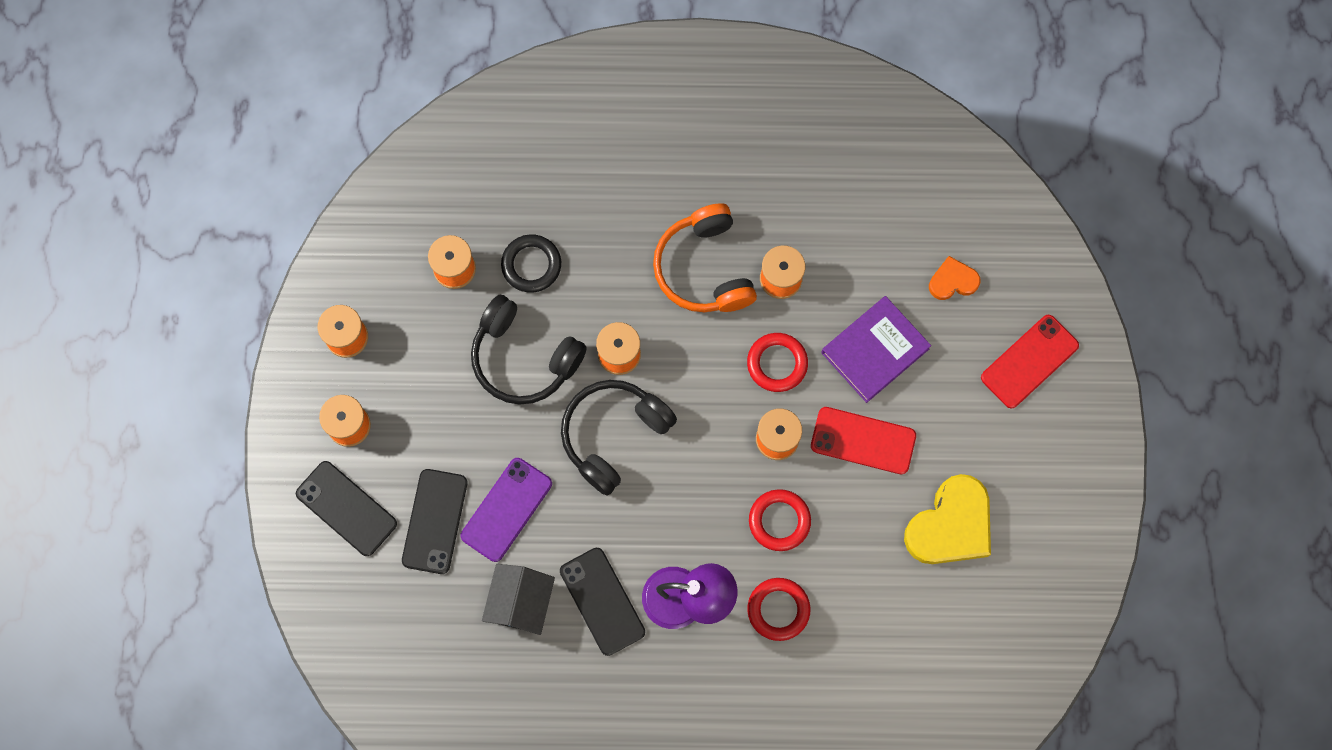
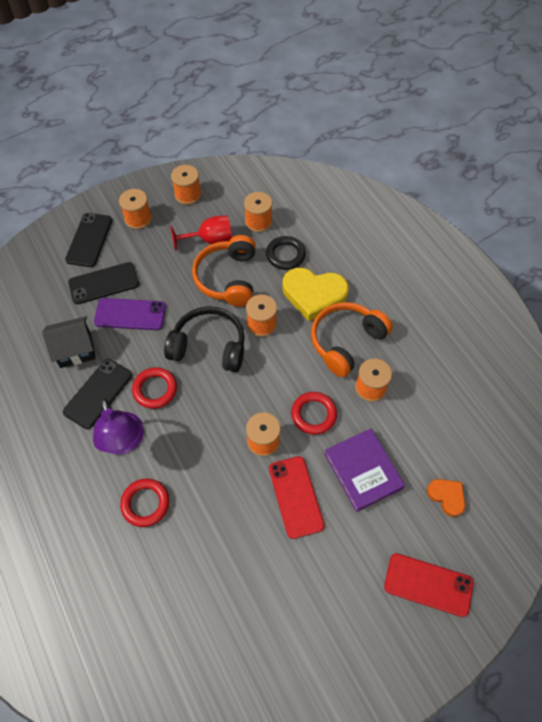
camera: 60 degrees right, 15 degrees down
(446, 348) = (210, 240): none -> red goblet
(523, 358) = (227, 278): black headphones -> orange headphones
(779, 521) = (208, 471): red ring -> red ring (155, 389)
(875, 351) = (363, 471): purple book -> purple book turned 45 degrees clockwise
(951, 525) = (271, 593): yellow heart -> yellow heart (314, 295)

